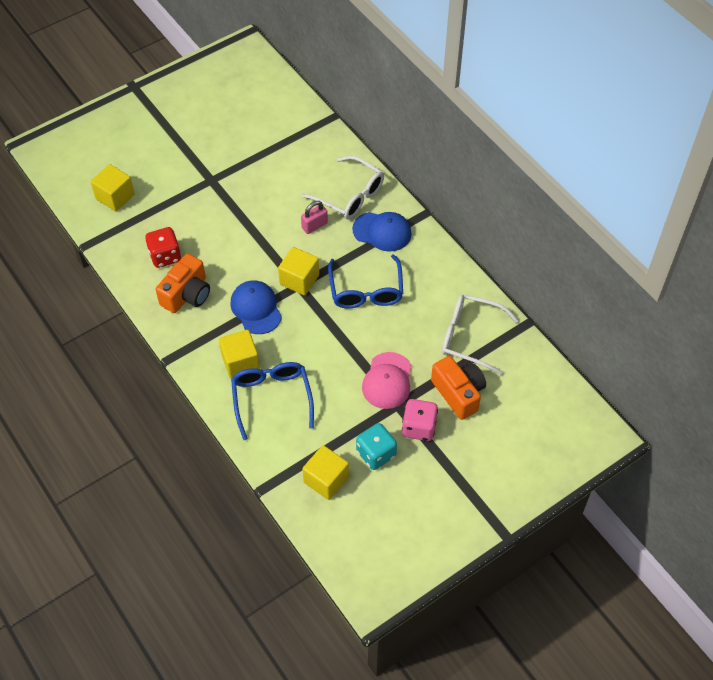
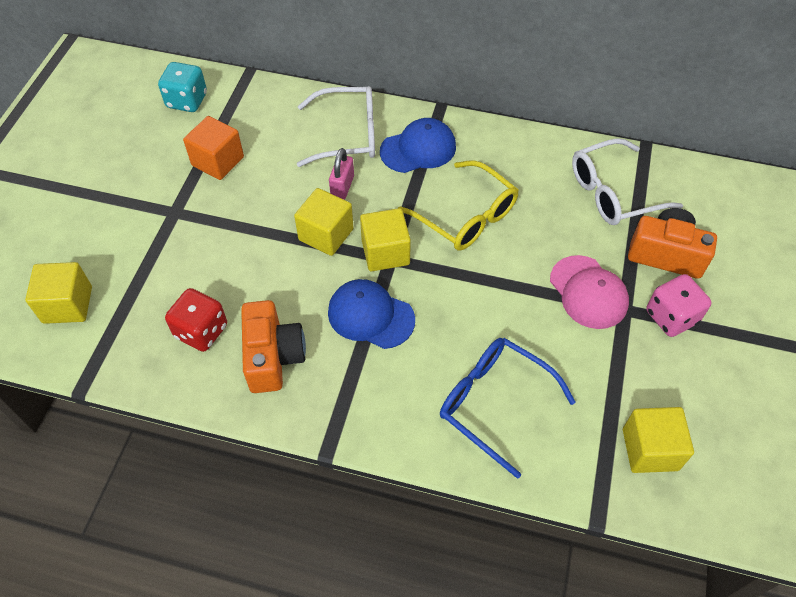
camera: 40 degrees left, 0 degrees up
(240, 362) = (416, 389): yellow cube -> yellow cube (326, 234)
(261, 164) = (218, 161): none -> orange cube
(366, 290) = (466, 216): blue glasses -> yellow glasses
(376, 454) = (664, 378): turquoise dice -> turquoise dice (187, 101)

